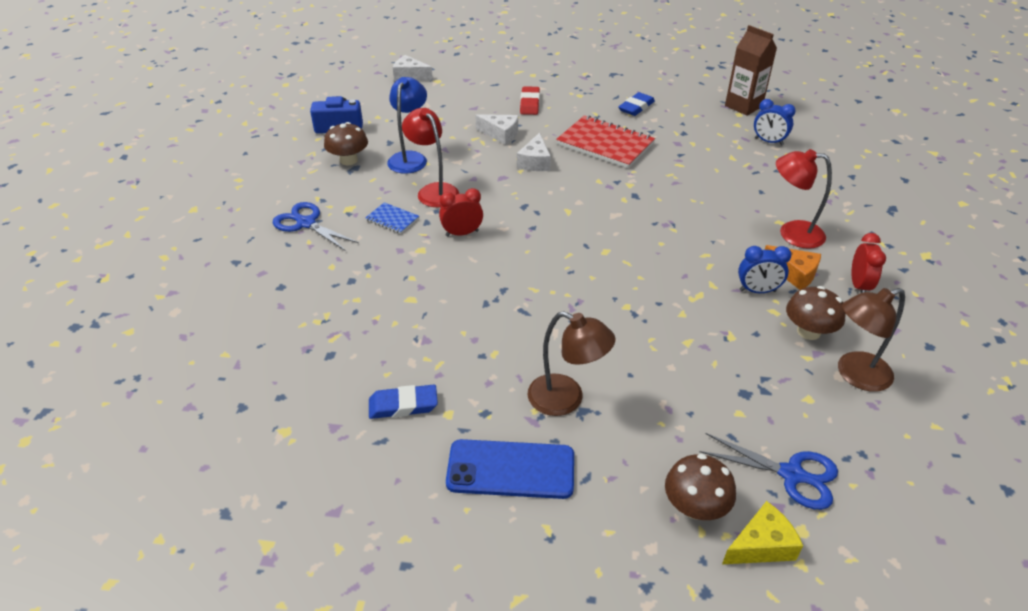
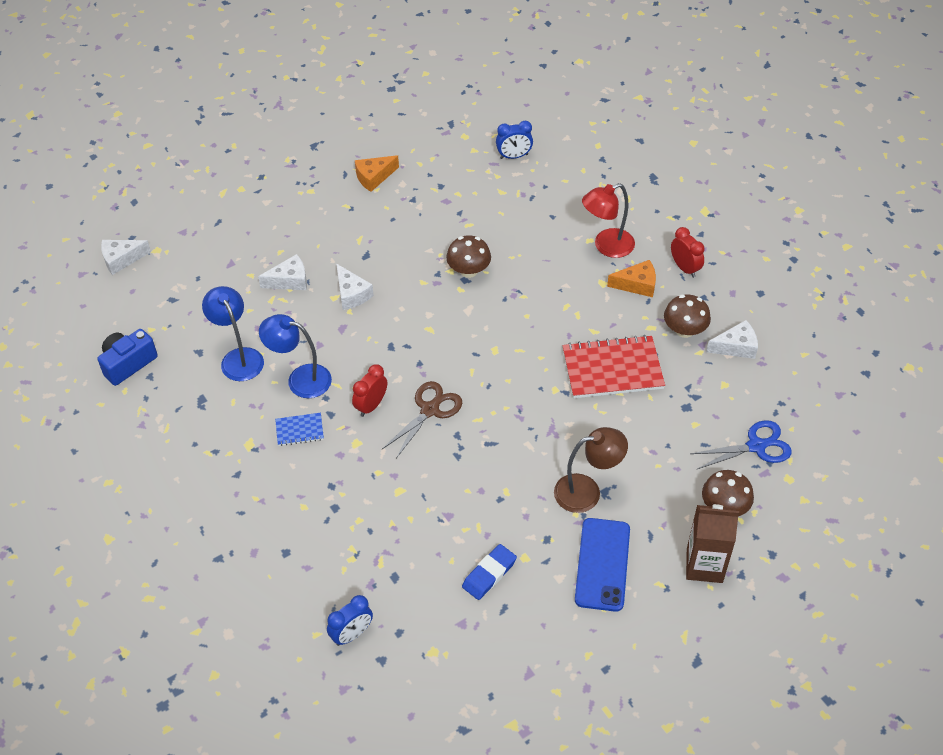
camera: 40 degrees left, 10 degrees up
(306, 223) = (231, 483): blue scissors -> none
(348, 160) = (186, 395): brown mushroom -> brown mushroom (468, 270)
(433, 191) = (300, 379): red lamp -> blue lamp
(502, 261) = (430, 410): none -> brown scissors
(510, 469) = (602, 564): blue phone -> blue phone turned 45 degrees counterclockwise
(529, 103) = (276, 228): red eraser -> none
(605, 144) = (389, 238): red notebook -> red notebook (612, 369)
(636, 107) = (374, 177): blue eraser -> orange cheese
(743, 106) = (460, 124): brown carton -> brown carton (704, 565)
(757, 291) = (627, 316): blue clock -> blue clock (352, 634)
(761, 545) = (776, 504): yellow cheese -> none
(854, 375) = (736, 347): brown lamp -> white cheese

